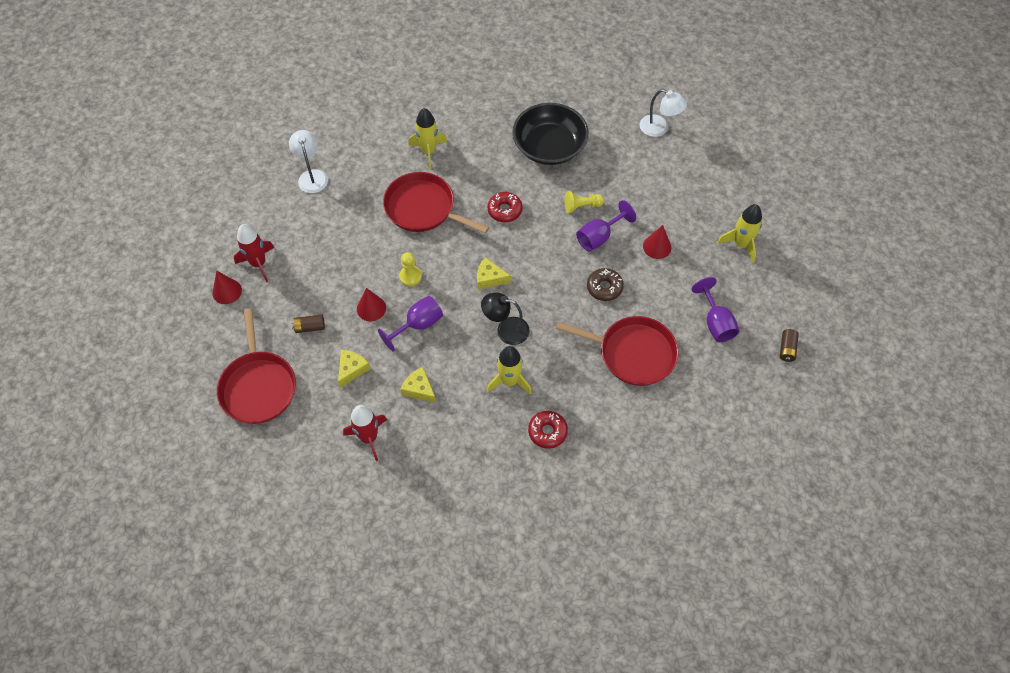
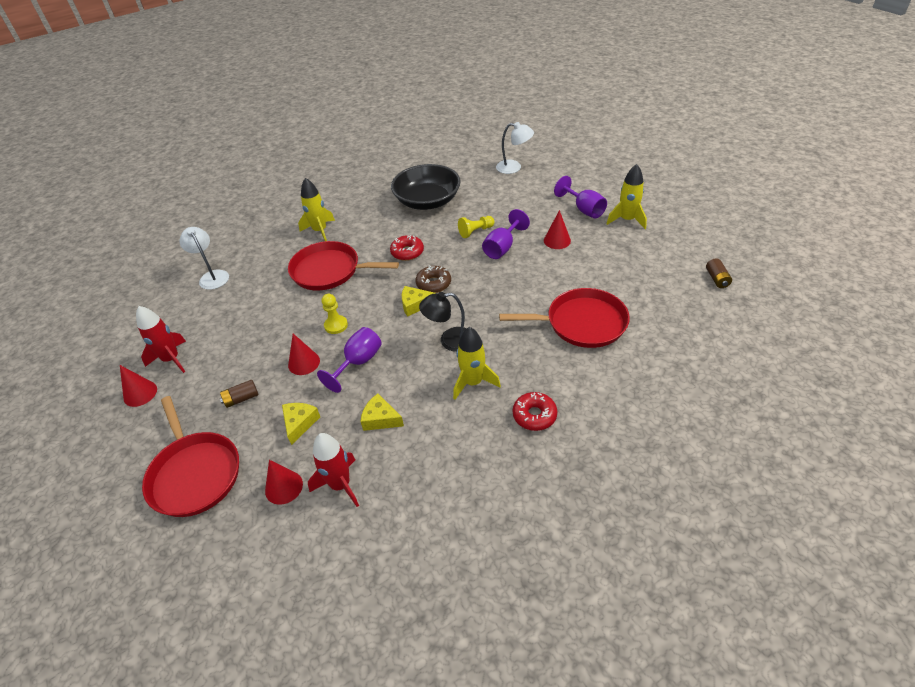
camera: 15 degrees left, 15 degrees down
(324, 423) = (284, 487): none -> red cone
(604, 287) = (527, 281): brown donut -> brown donut (433, 284)
(715, 323) = (642, 278): purple goblet -> purple goblet (584, 209)

